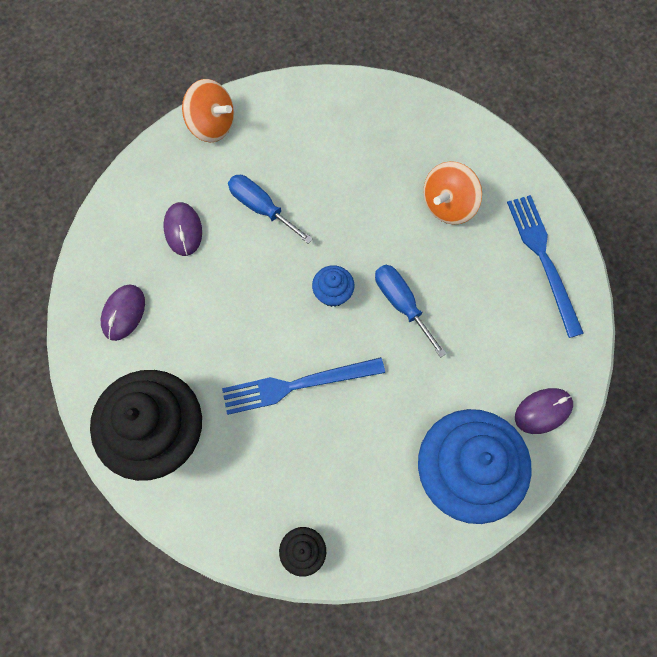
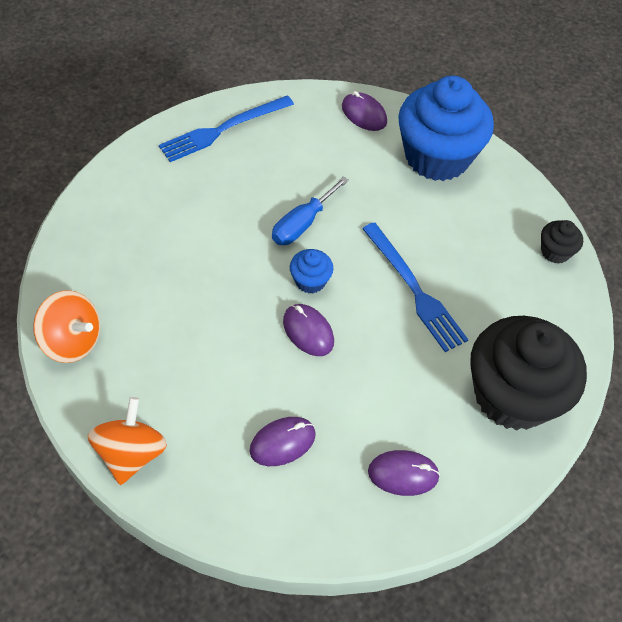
camera: 110 degrees left, 15 degrees down
(261, 208) = (232, 369): blue screwdriver -> none
(279, 277) = (308, 331): none -> purple mouse
(448, 204) = (184, 205): orange spinning top -> orange spinning top (73, 341)

